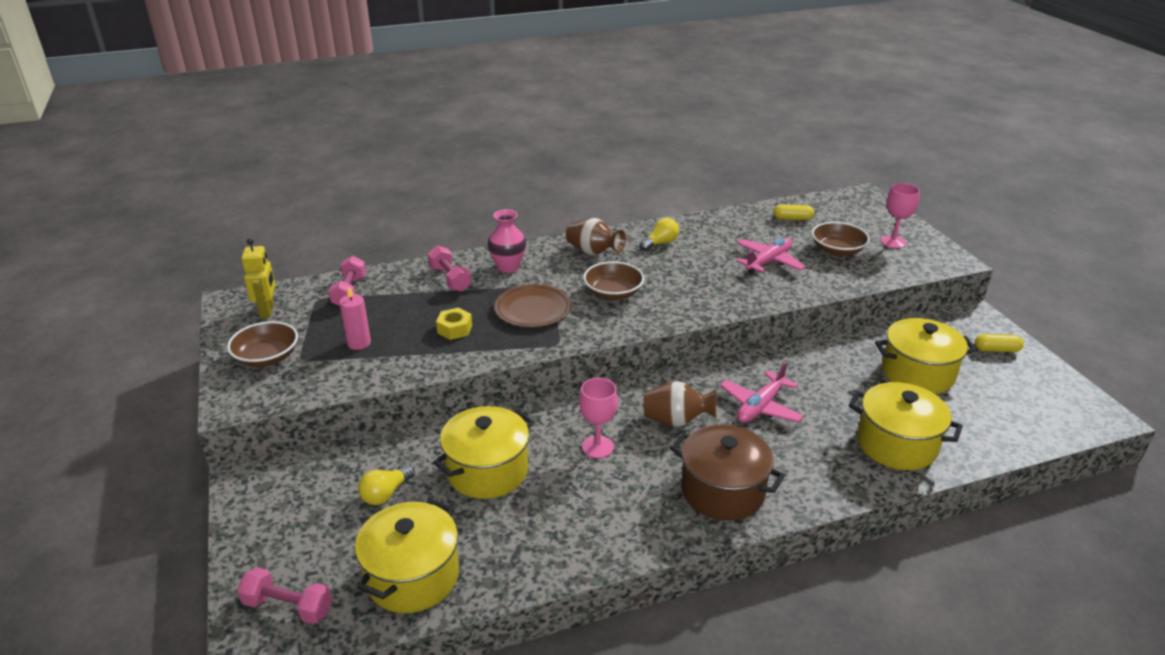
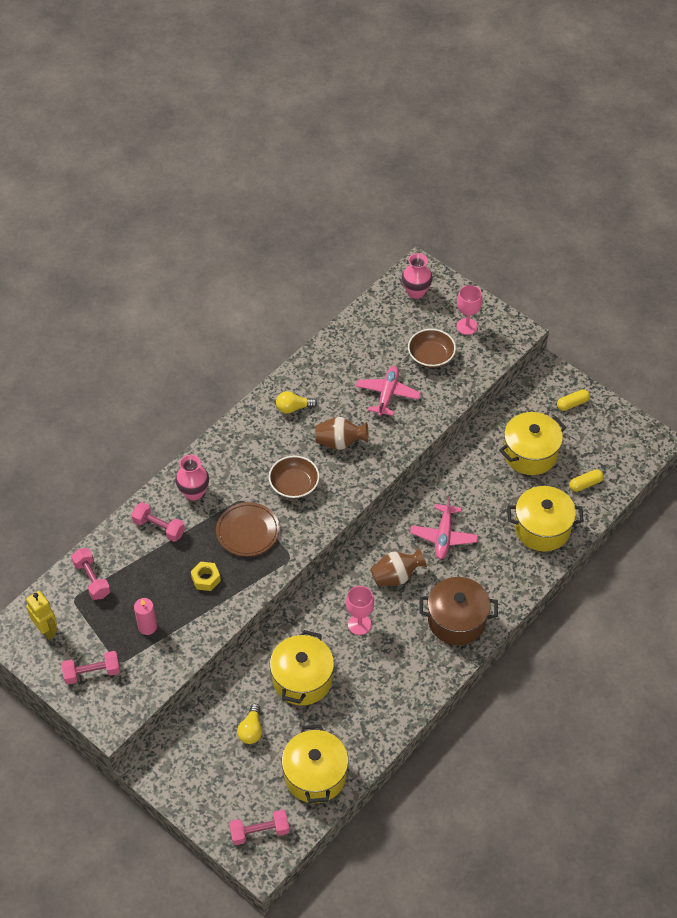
camera: 30 degrees left, 20 degrees up
(267, 357) = (92, 673): brown bowl -> pink dumbbell
(593, 252) = (248, 444): brown vase -> brown vase (340, 442)
(660, 243) = (293, 408): yellow light bulb -> yellow light bulb turned 120 degrees counterclockwise
(792, 218) = (378, 328): yellow capsule -> yellow capsule (585, 484)
(850, 207) = (416, 292): none -> pink vase

